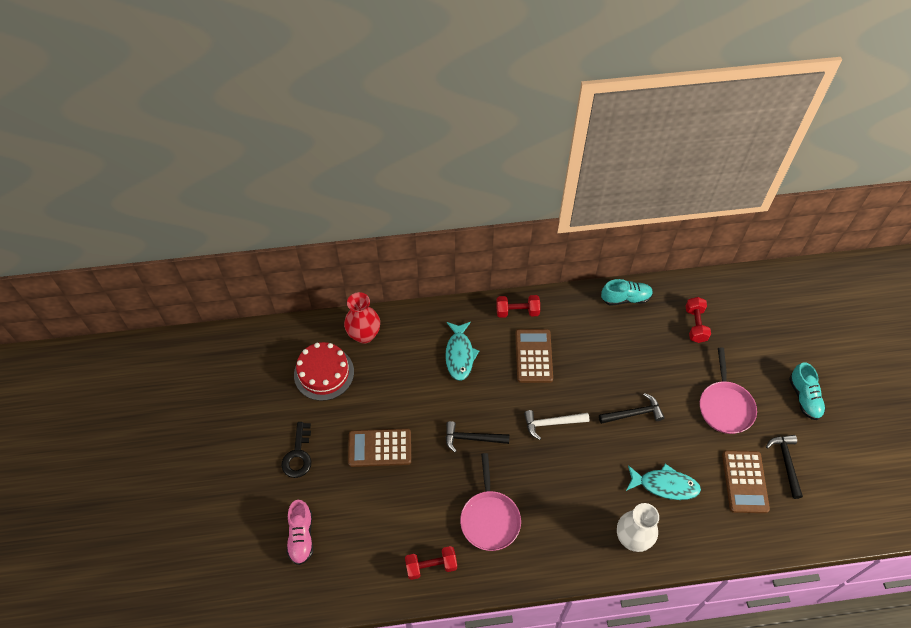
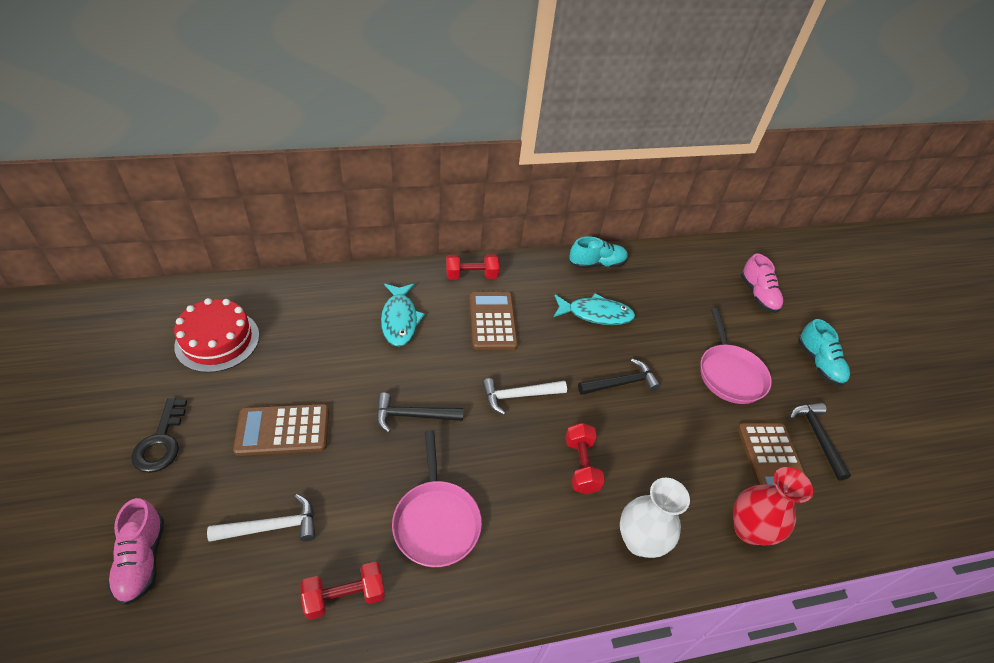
camera: 10 degrees left, 10 degrees down
(364, 335) = (278, 298): red vase -> red vase (749, 529)
(380, 518) = (272, 527): none -> white hammer
(665, 485) = (673, 468): turquoise fish -> turquoise fish (596, 314)
(695, 325) = (679, 290): red dumbbell -> red dumbbell (581, 465)
(766, 329) = (758, 295): none -> pink shoe

